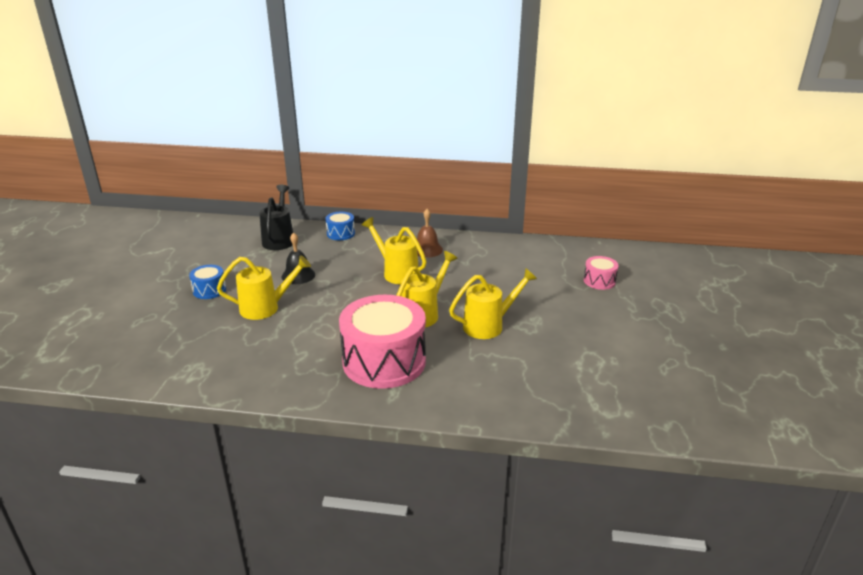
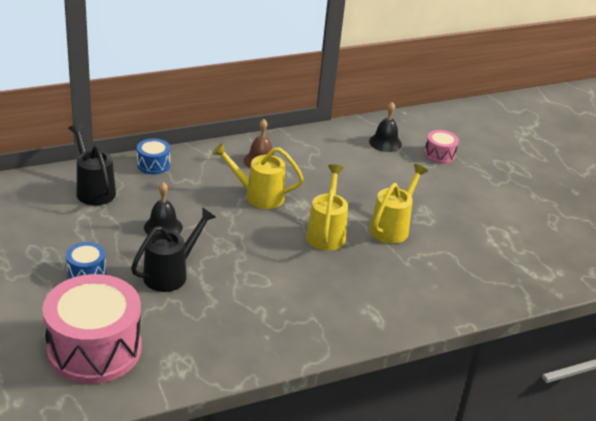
camera: 35 degrees left, 5 degrees up
(265, 308) = (170, 274): yellow watering can -> black watering can
(384, 361) = (340, 292): pink drum -> pink drum (94, 349)
(554, 260) = (385, 142): none -> black bell

